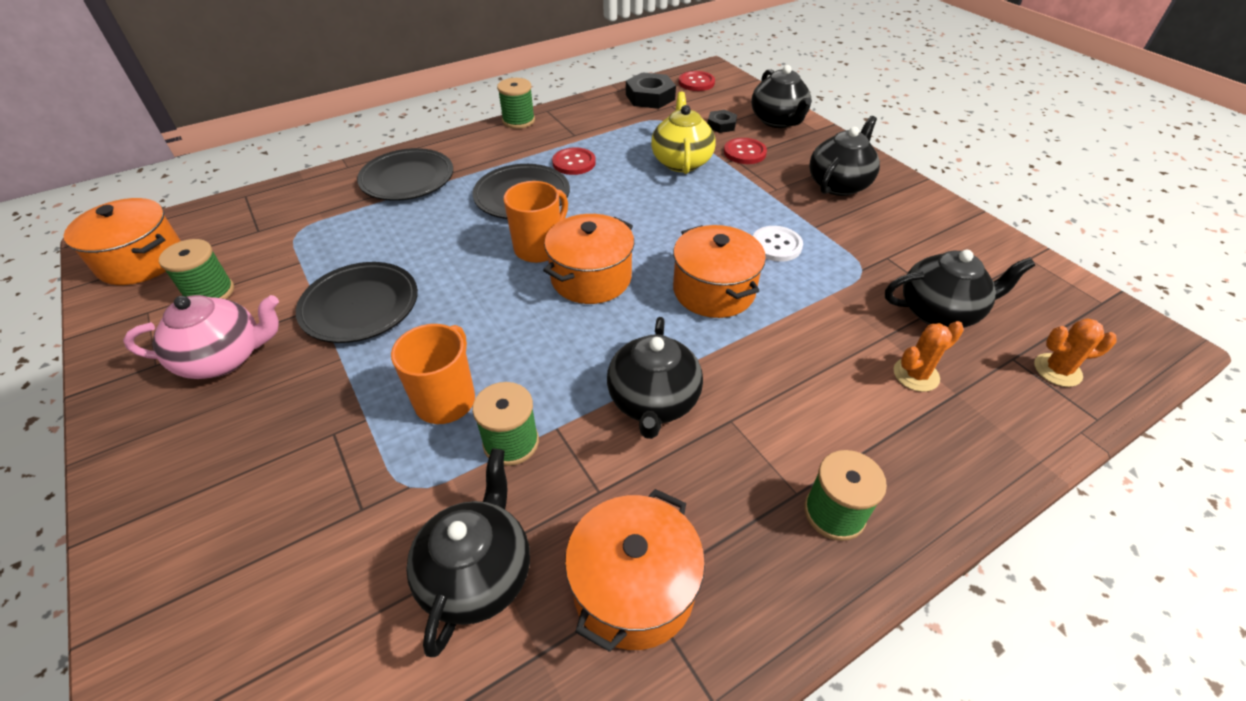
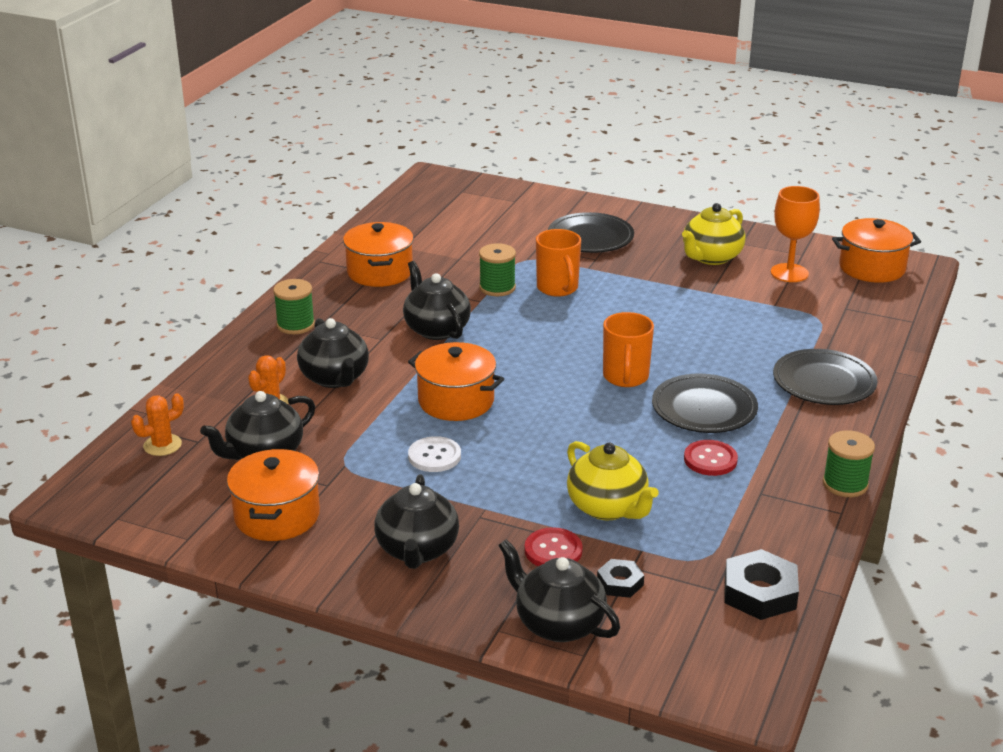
camera: 145 degrees right, 15 degrees down
(210, 293) = (789, 273): green spool -> orange goblet
(225, 358) = (711, 257): pink teapot -> yellow teapot
(360, 306) = (685, 302): black plate -> black plate (590, 238)
(478, 574) = (455, 252): black teapot -> black teapot (335, 378)
(591, 278) = (558, 374): orange pot -> orange pot (277, 516)
(696, 82) = (737, 653): red button -> none

